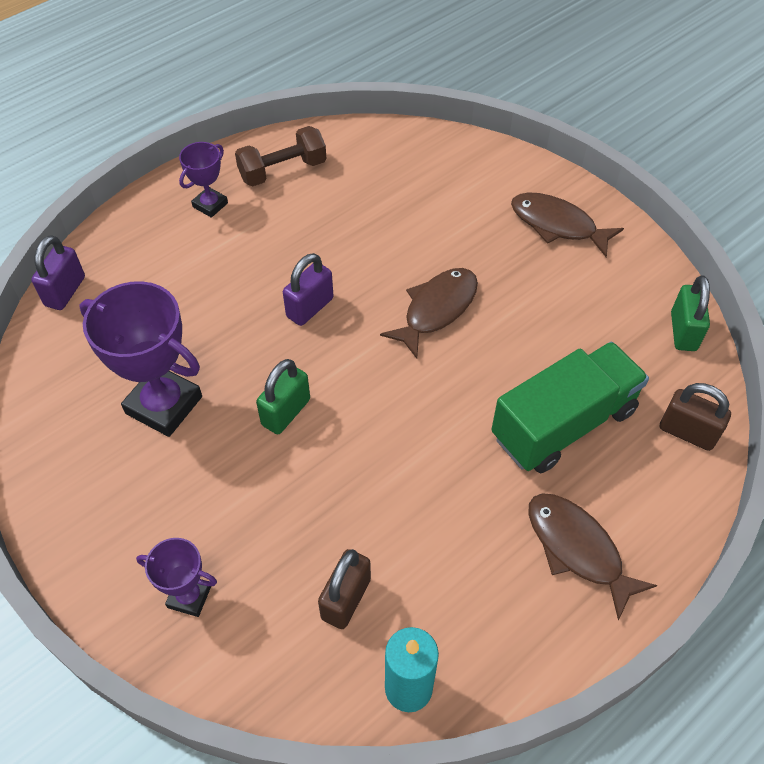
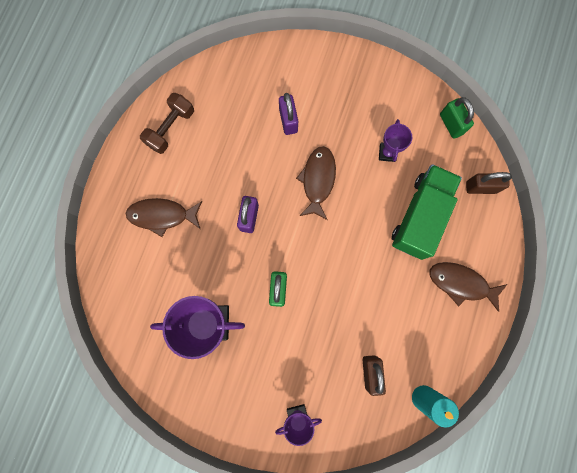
camera: 30 degrees left, 25 degrees up
(65, 291) = (104, 284): purple padlock -> purple padlock (288, 121)
(210, 205) = (145, 177): purple trophy -> purple trophy (387, 153)
(557, 225) = (351, 85): brown fish -> brown fish (162, 215)

